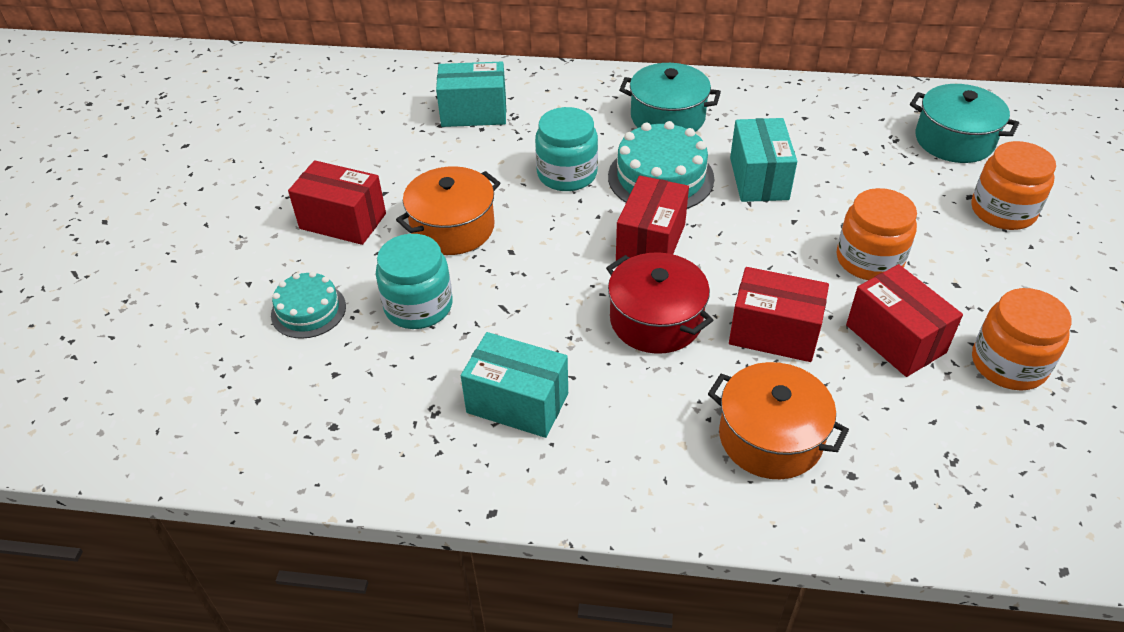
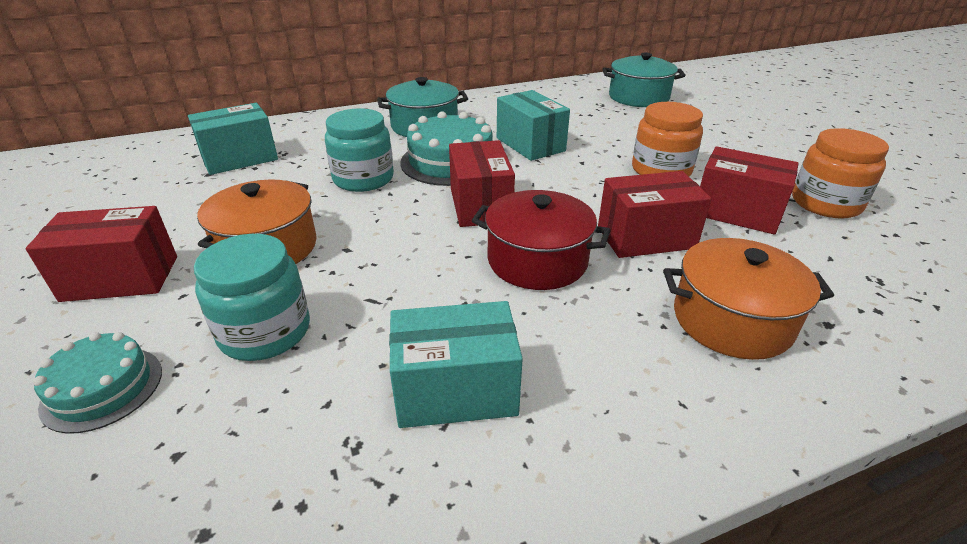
camera: 30 degrees left, 10 degrees down
(1003, 211) = (710, 123): orange jar -> none

